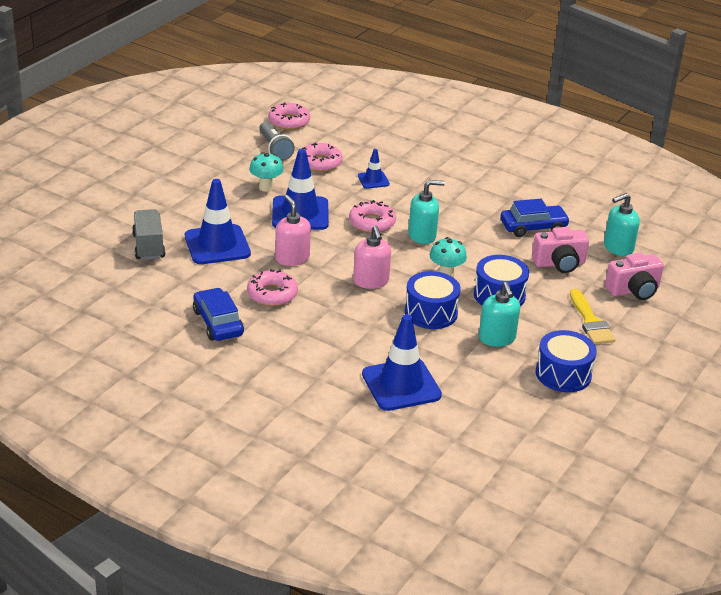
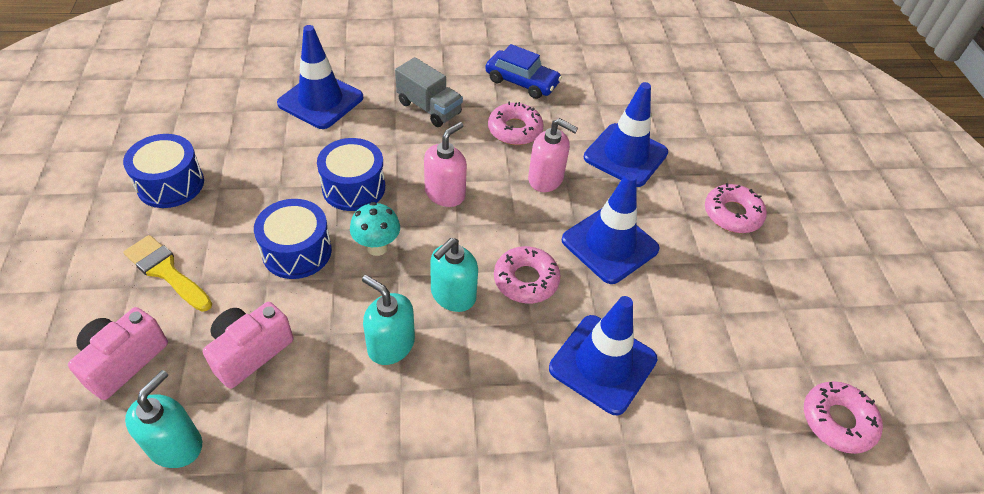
camera: 140 degrees right, 15 degrees up
(148, 246) = (672, 121): grey truck -> grey truck (429, 108)
(266, 187) = (690, 263): turquoise mushroom -> none
(275, 149) = (772, 342): grey flashlight -> none
(320, 162) = (696, 353): pink donut -> pink donut (732, 214)
(371, 281) = (445, 193): pink soap dispenser -> pink soap dispenser turned 90 degrees clockwise
(373, 180) = (603, 364): blue traffic cone -> blue traffic cone, size x1.96
(497, 338) = (264, 191): turquoise soap dispenser -> turquoise soap dispenser (390, 345)
(533, 227) = (325, 409): blue car -> none

